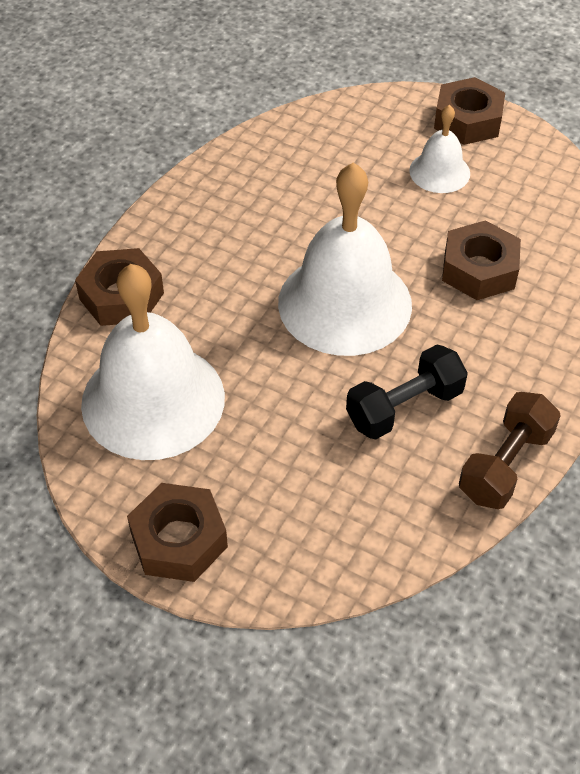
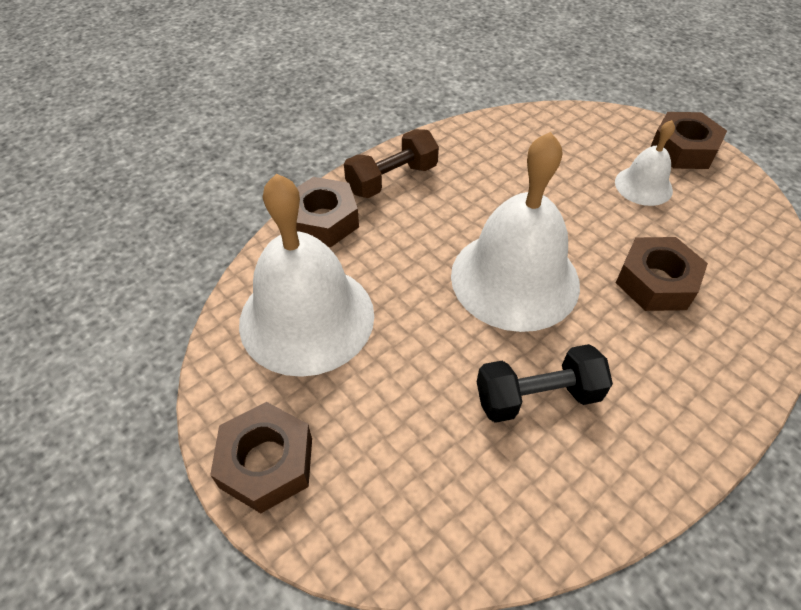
camera: 20 degrees right, 0 degrees up
(505, 464) = (625, 494): brown dumbbell -> brown dumbbell (392, 179)

